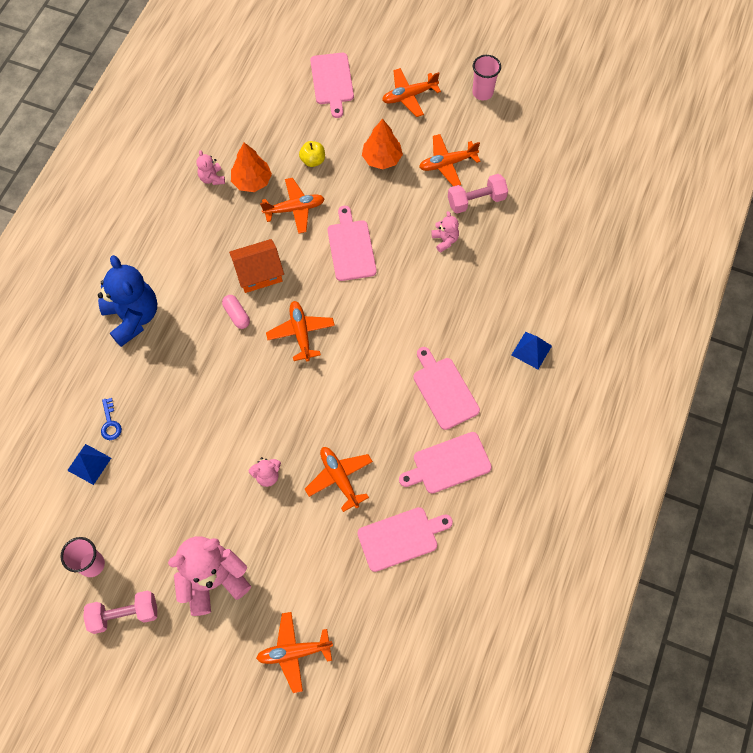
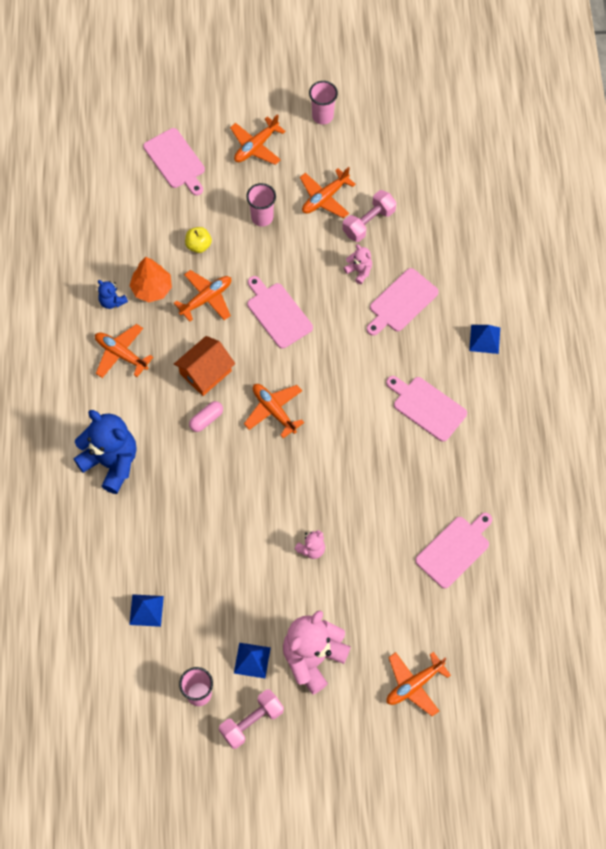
camera: 25 degrees left, 0 degrees up
(110, 423) = (145, 566): blue key -> none
(157, 555) = (252, 660): none -> blue pyramid
(212, 178) = (112, 301): pink teddy bear -> blue teddy bear
(236, 315) = (206, 419): pink capsule -> pink capsule turned 75 degrees counterclockwise
(339, 478) = (376, 523): orange plane -> orange plane (121, 354)
(382, 158) = (262, 217): orange tree -> pink cup
(448, 464) = (463, 469): pink cutting board -> pink cutting board (401, 302)

